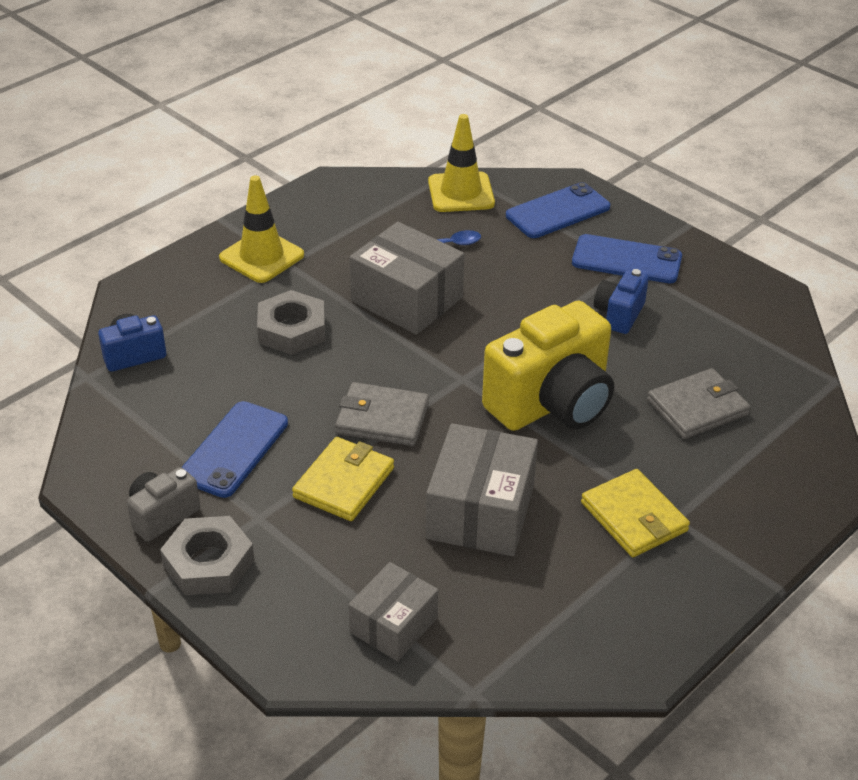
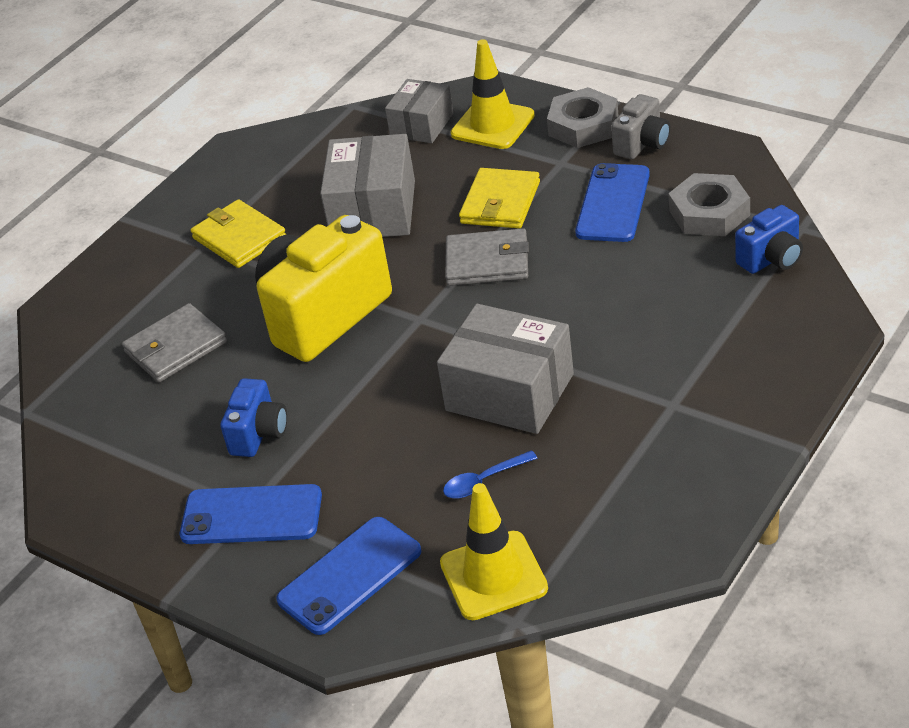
camera: 175 degrees right, 0 degrees up
(261, 256) = (710, 405): yellow traffic cone -> yellow traffic cone (492, 125)
(292, 329) = (622, 325): grey nut -> grey nut (709, 213)

